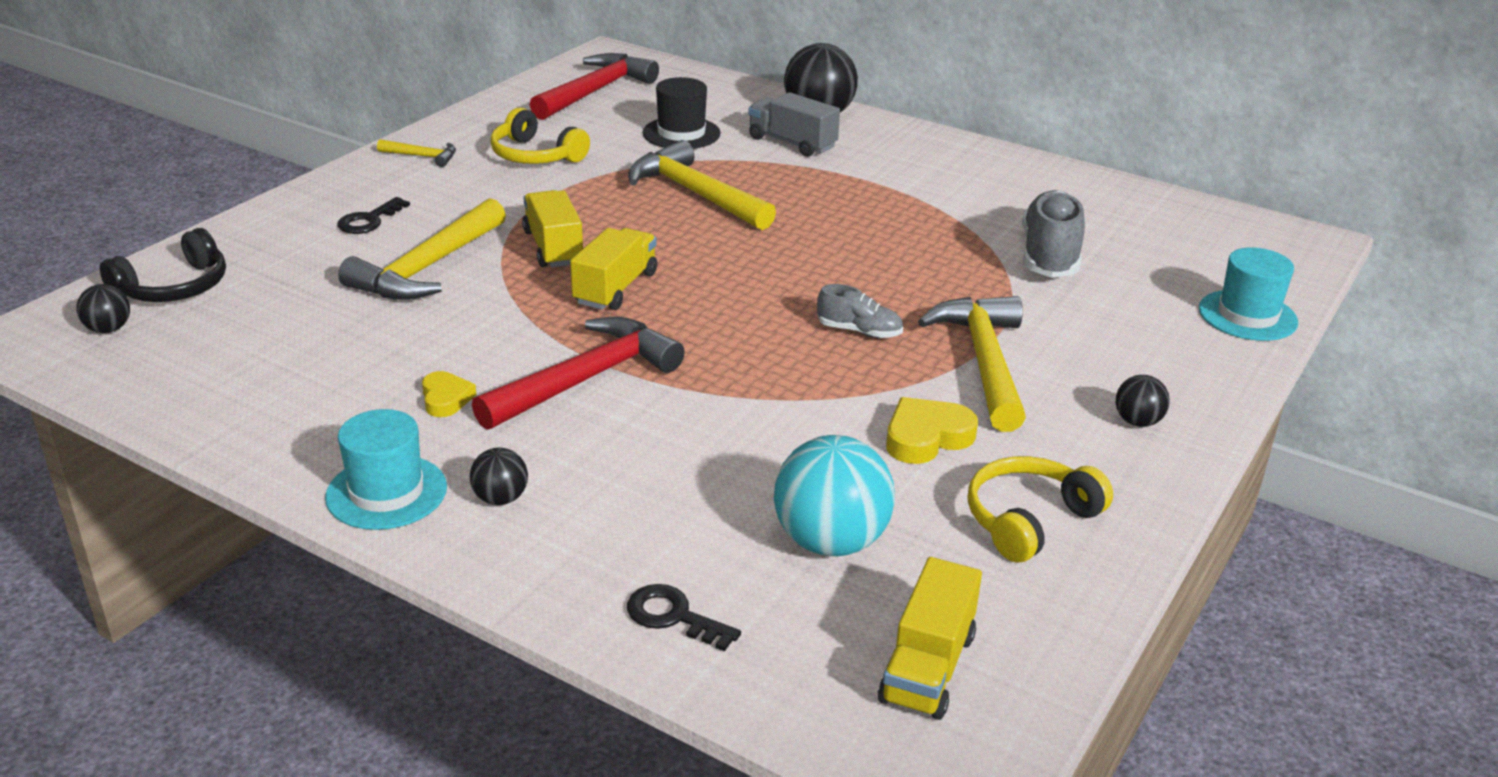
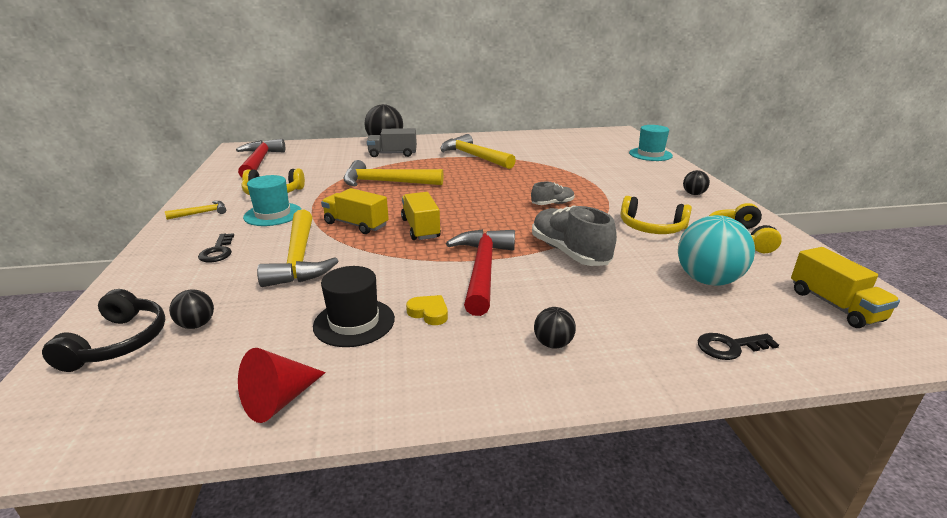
camera: 40 degrees left, 5 degrees down
(108, 329) = (95, 395): black ball -> black ball (196, 325)
(210, 409) = (279, 400): none -> red cone
(386, 492) = (489, 378): turquoise hat -> turquoise hat (273, 214)
(681, 133) = (335, 164): black hat -> black hat (354, 322)
(926, 437) = (651, 227): yellow heart -> yellow headphones
(983, 362) = (613, 196): yellow hammer -> yellow hammer (474, 156)
(1050, 256) = (561, 158): grey shoe -> grey shoe (569, 252)

